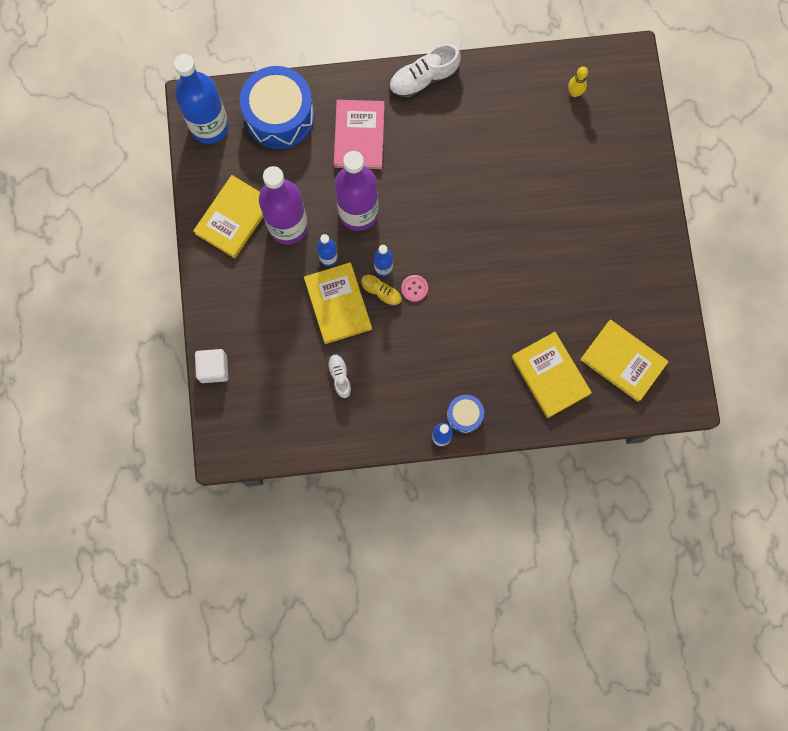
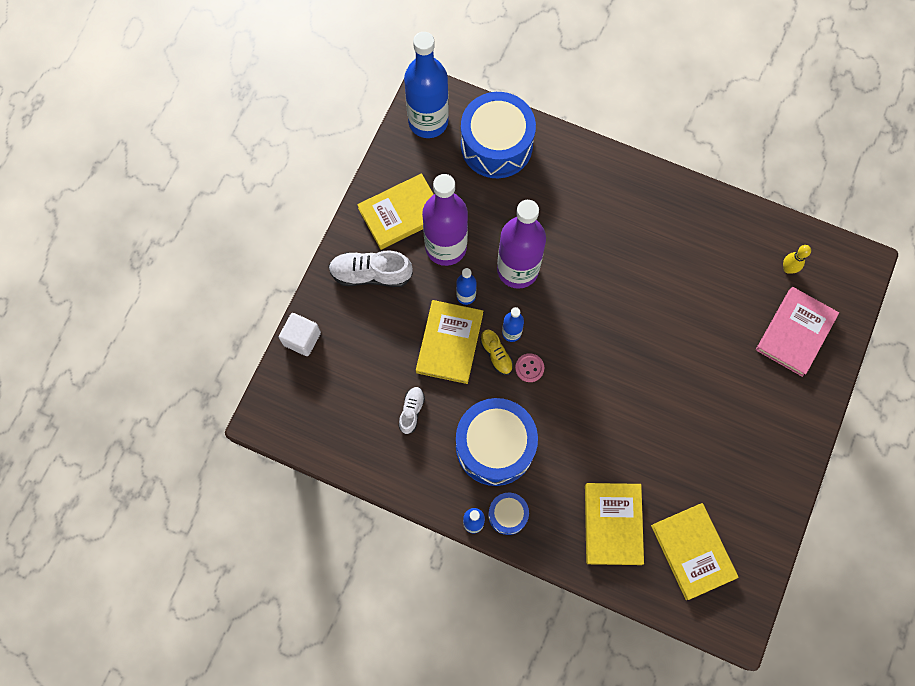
camera: 30 degrees right, 5 degrees down
(359, 136) = (559, 201): pink book -> pink book (795, 332)
(423, 79) = (649, 181): white shoe -> white shoe (371, 274)
(423, 367) = (495, 446): none -> blue drum

